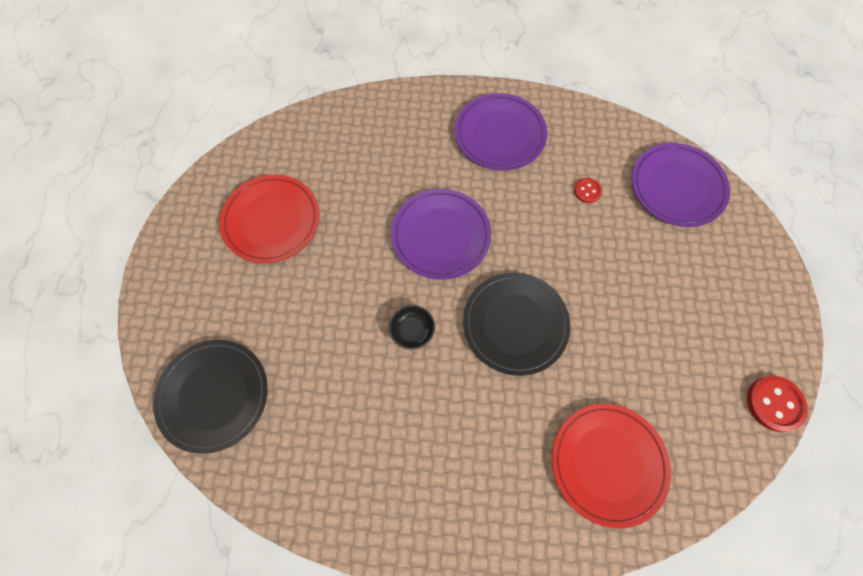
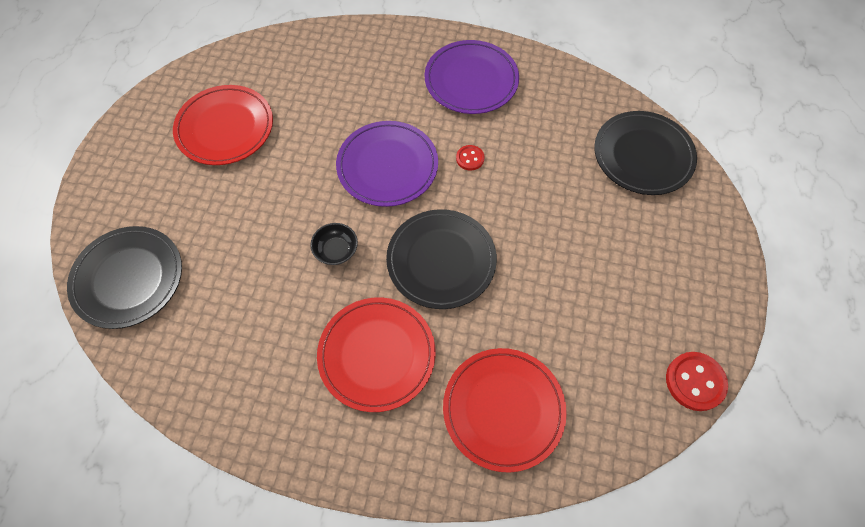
camera: 10 degrees right, 5 degrees down
(477, 431) = (377, 355): none -> red plate
(587, 191) = (547, 146): red button -> red button (470, 158)
(677, 187) = (643, 155): purple plate -> black plate

